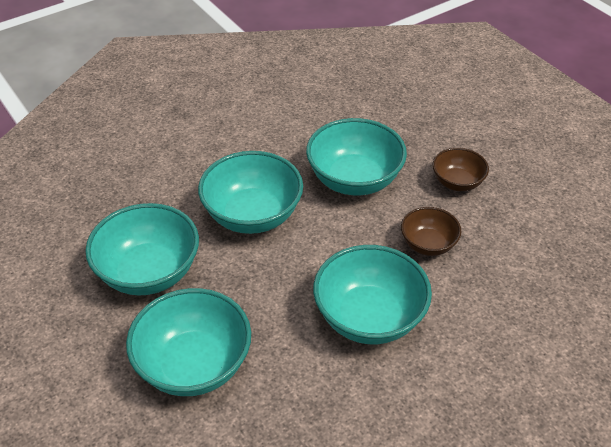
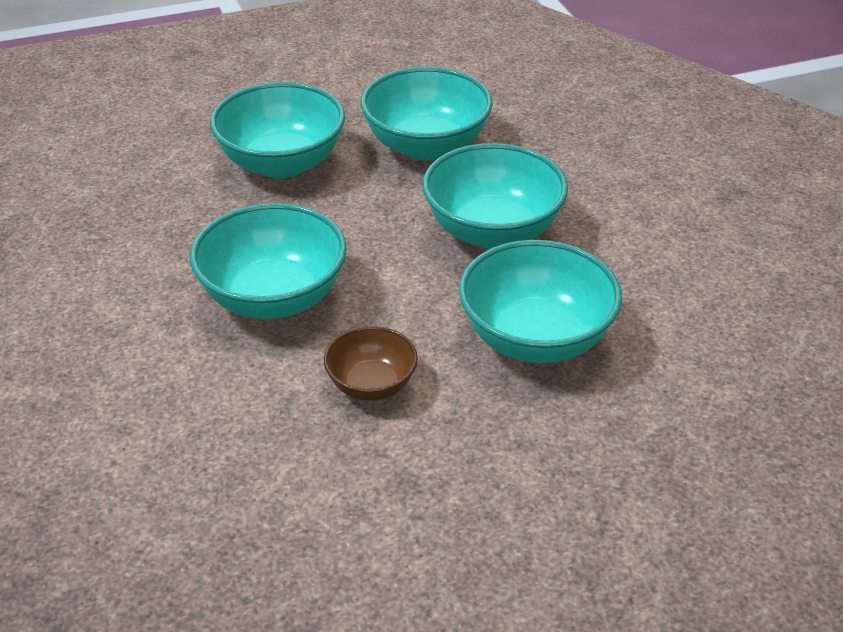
camera: 105 degrees right, 5 degrees down
(457, 182) = (494, 459): brown bowl -> none

